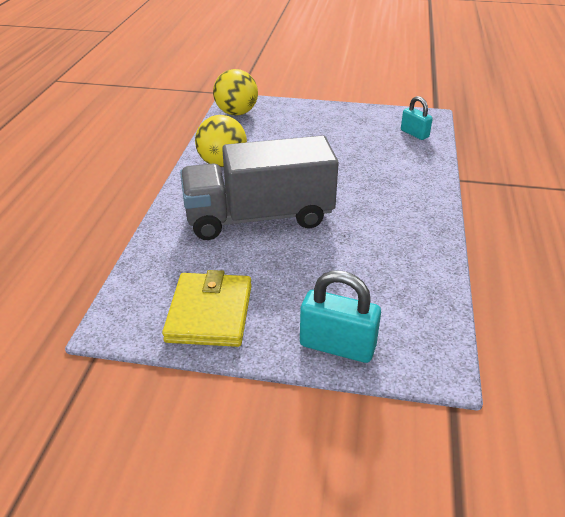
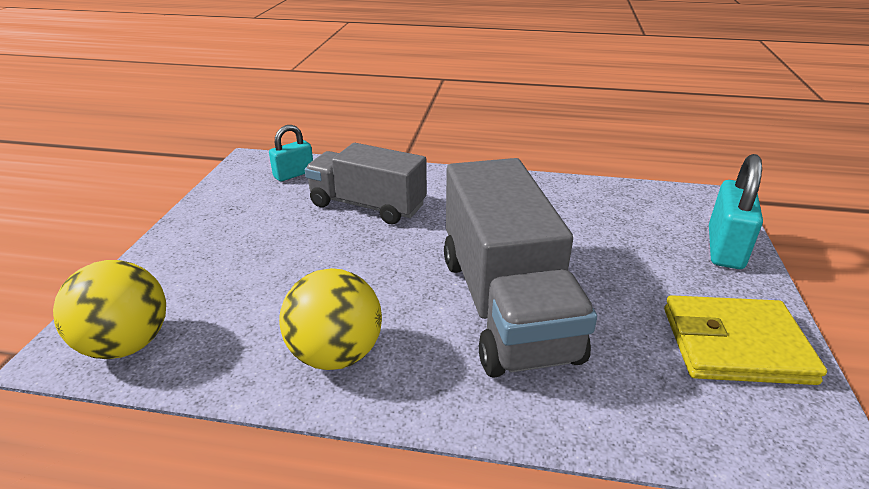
camera: 90 degrees left, 5 degrees down
(375, 164) = (367, 205): none -> grey truck

